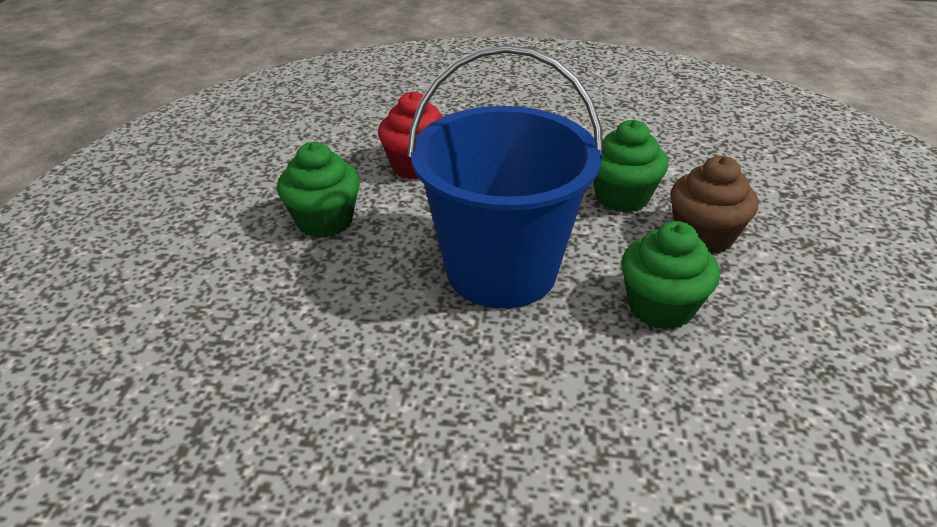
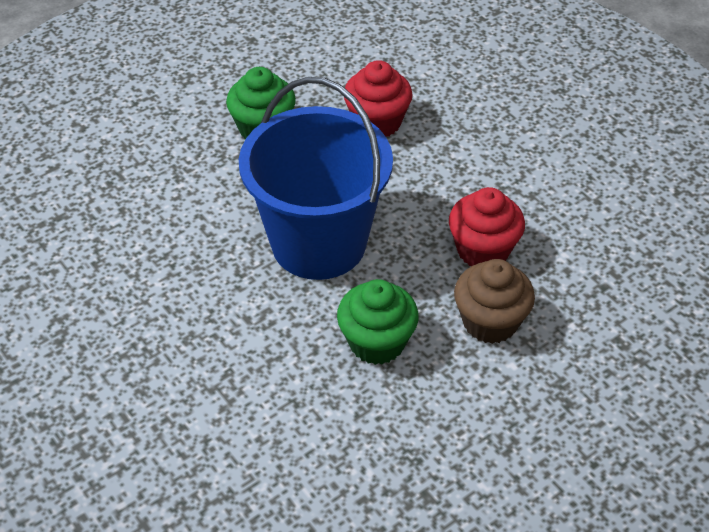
camera: 45 degrees right, 10 degrees up
(622, 197) = (483, 250): green cupcake -> red cupcake

